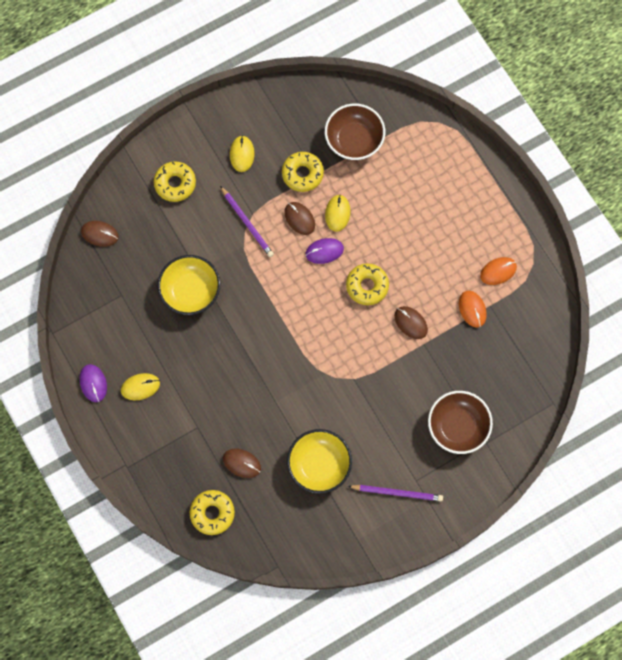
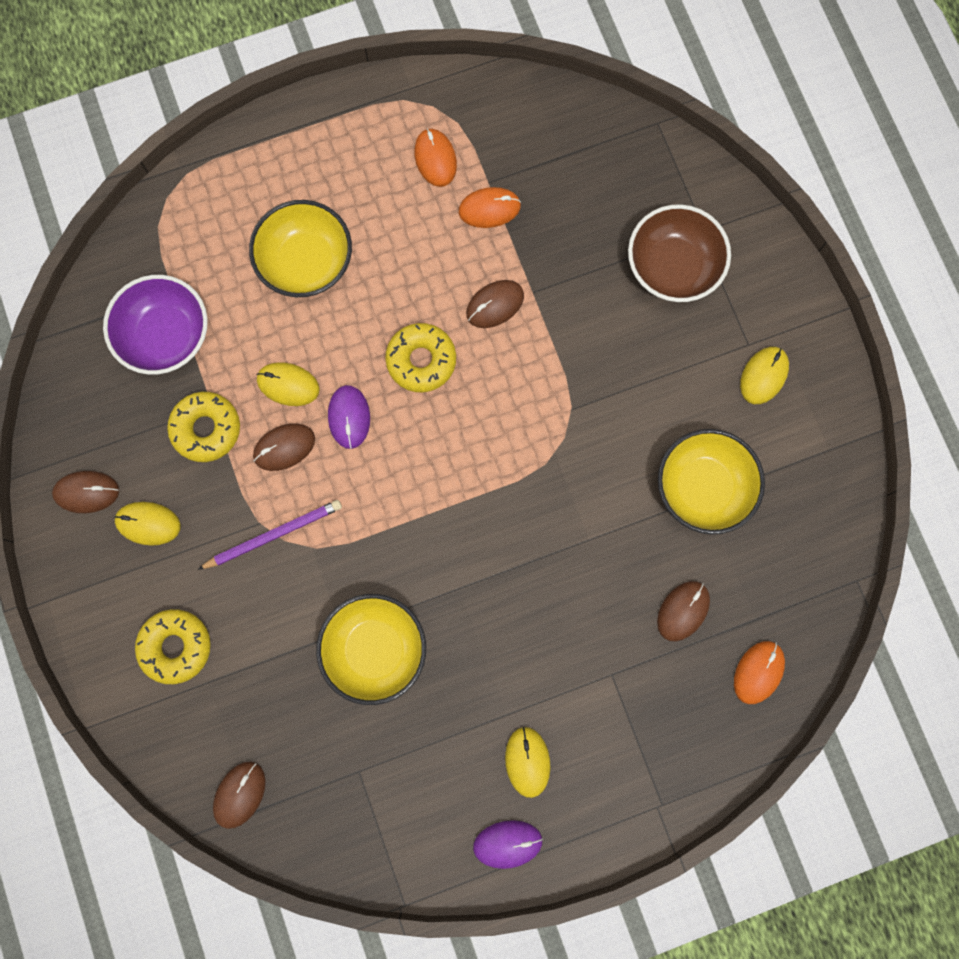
camera: 80 degrees left, 5 degrees up
(212, 513) = (758, 672): yellow donut -> orange mouse
(254, 118) = (86, 492): none -> brown mouse
(354, 140) = (166, 336): brown bowl -> purple bowl
(397, 492) = (764, 376): purple pencil -> yellow mouse
(415, 209) = (306, 262): none -> yellow bowl

